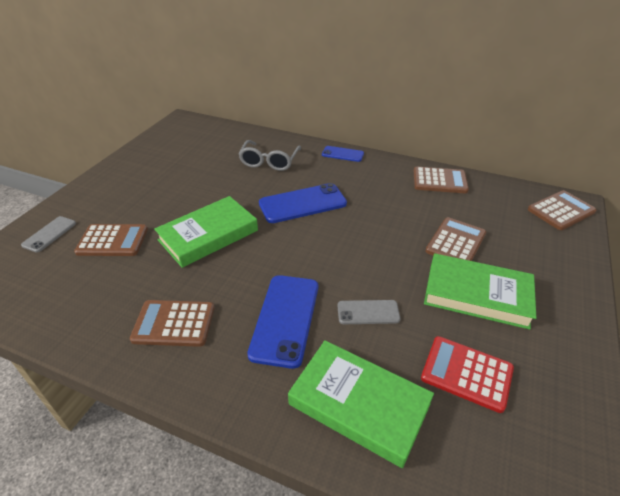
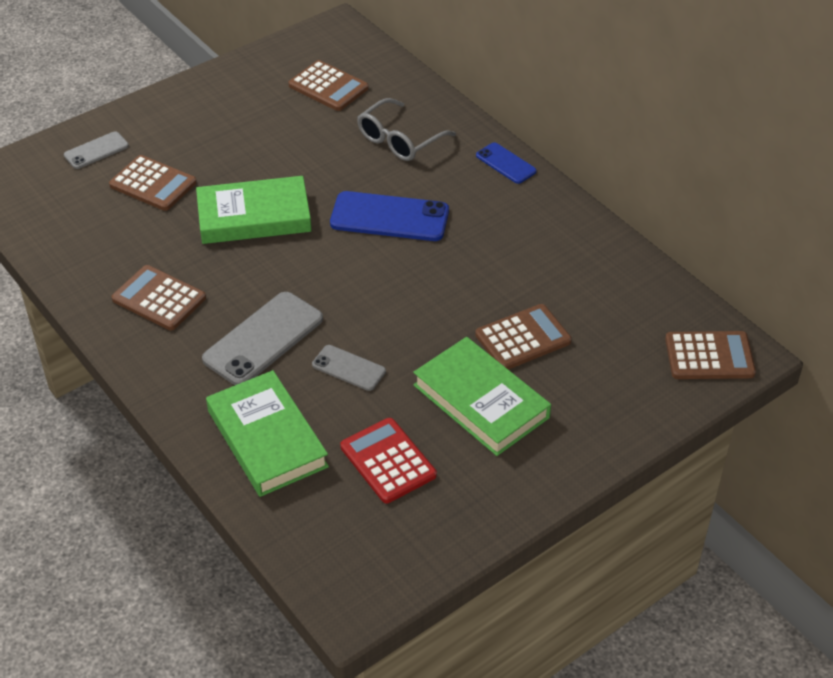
camera: 30 degrees right, 5 degrees up
(285, 319) = (263, 339): blue phone -> grey phone
(439, 181) = (595, 253): brown calculator -> brown calculator (328, 87)

